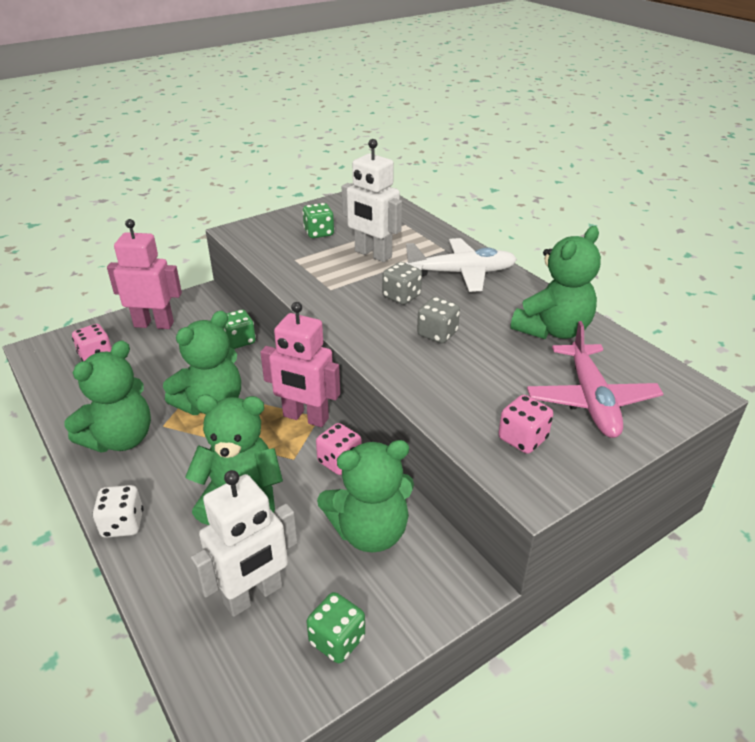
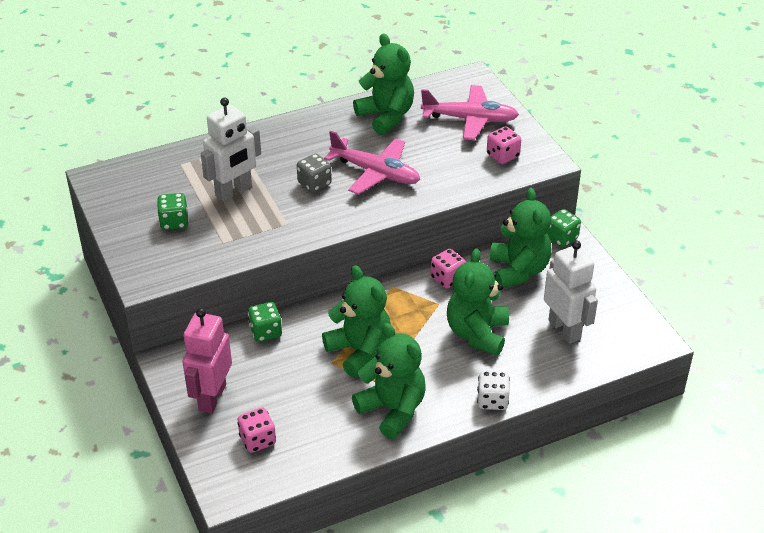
camera: 80 degrees left, 5 degrees up
(305, 418) = (392, 293): pink robot -> none
(337, 640) = (600, 293): green dice -> green dice (561, 238)
(437, 334) = (375, 173): grey dice -> pink plane
(462, 273) = (287, 145): white plane -> none

